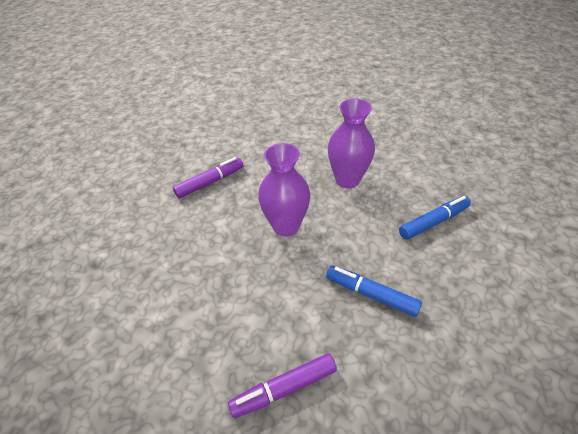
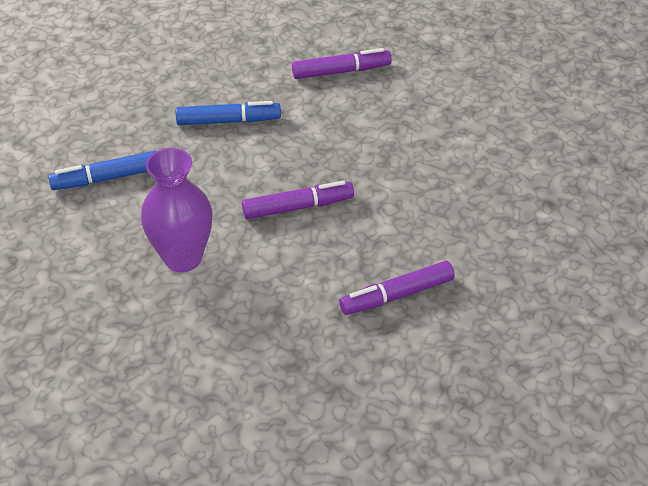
camera: 170 degrees left, 0 degrees up
(286, 226) = (297, 207): purple vase -> purple marker
(371, 294) = (228, 121): blue marker -> blue marker turned 45 degrees counterclockwise

